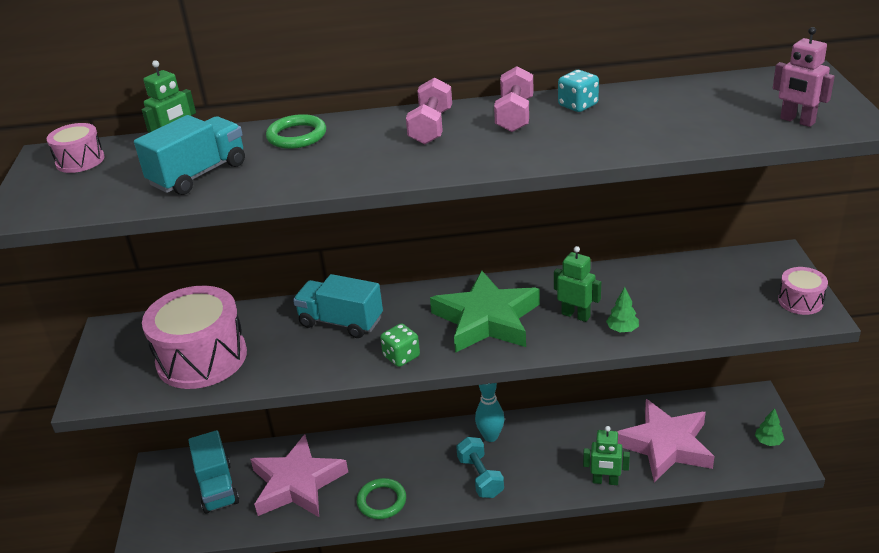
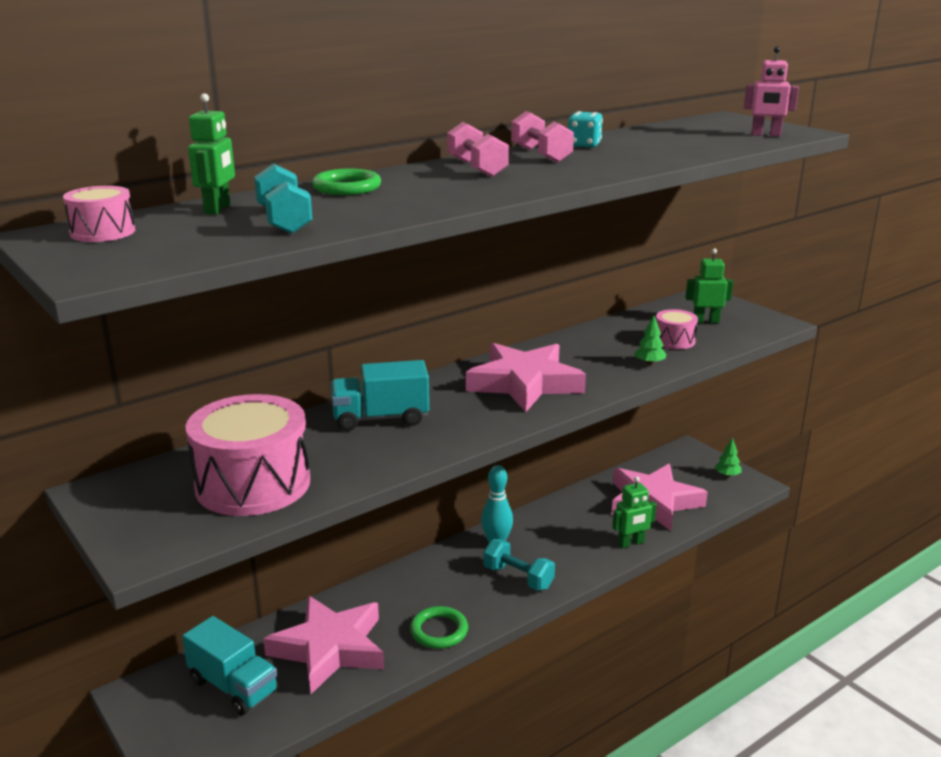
camera: 35 degrees left, 10 degrees down
(198, 174) = (284, 221): turquoise truck -> turquoise dumbbell
(401, 356) = (477, 427): green dice -> none
(486, 319) = (524, 383): green star -> pink star
(576, 315) = (599, 363): green robot -> green robot (706, 321)
(800, 301) = (756, 318): pink drum -> pink drum (674, 341)

